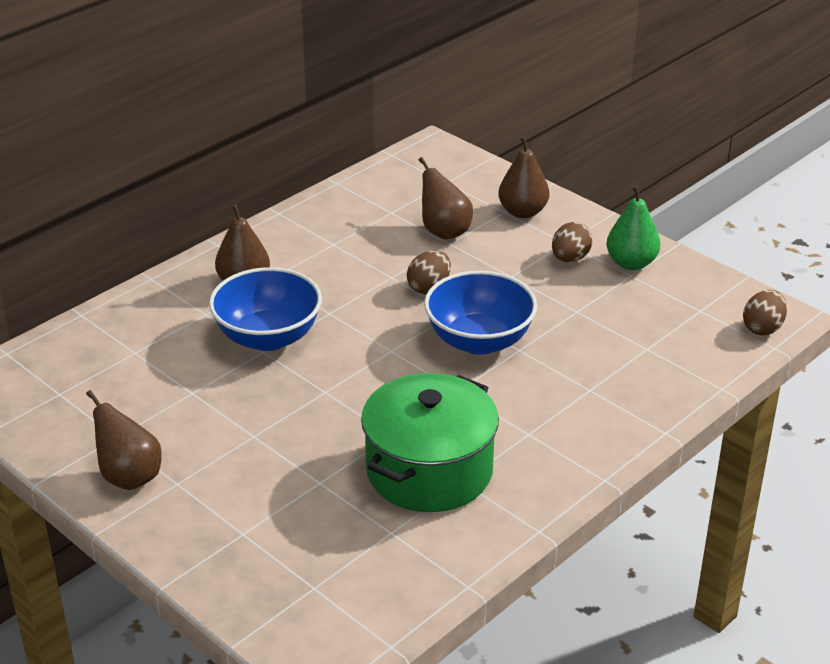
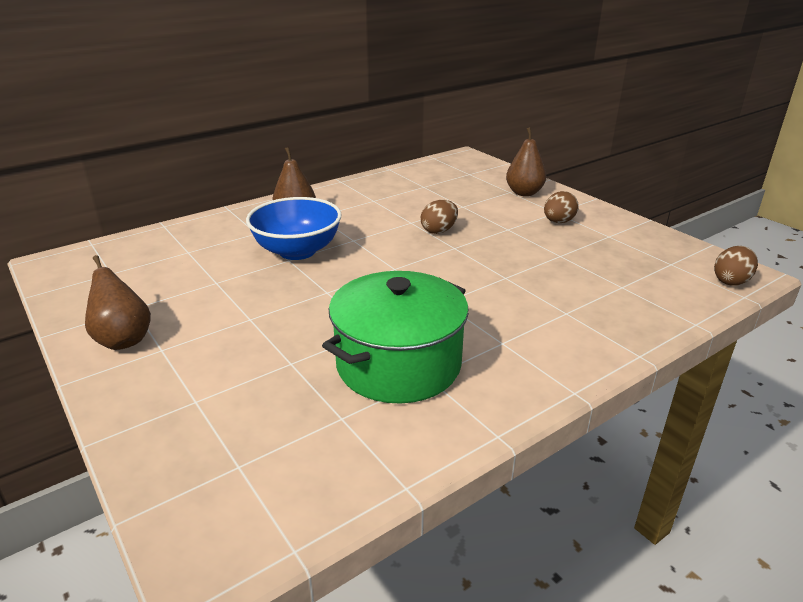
camera: 10 degrees right, 5 degrees down
(444, 231) = (460, 199): brown pear -> none
(479, 341) = (471, 268): blue bowl -> none
(631, 263) = (609, 228): green pear -> none

